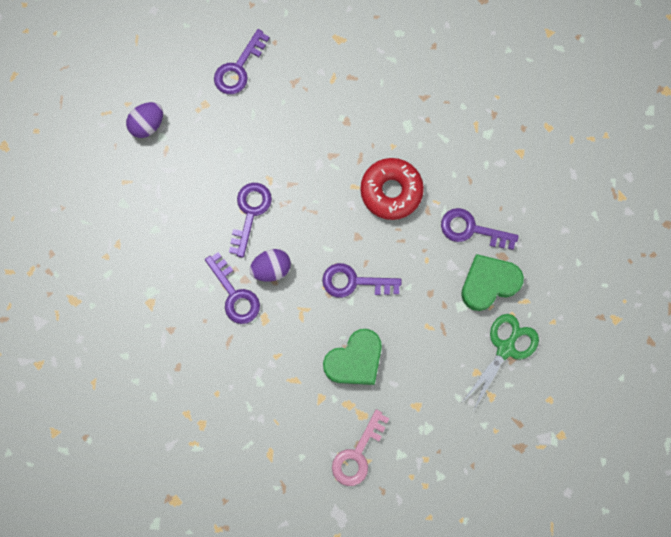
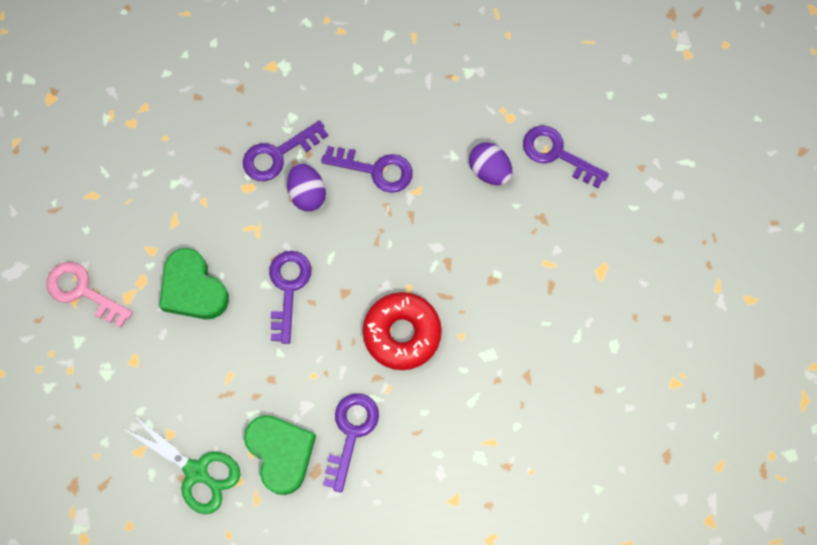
camera: 90 degrees right, 5 degrees down
(147, 125) = (482, 56): purple egg -> purple egg (489, 171)

